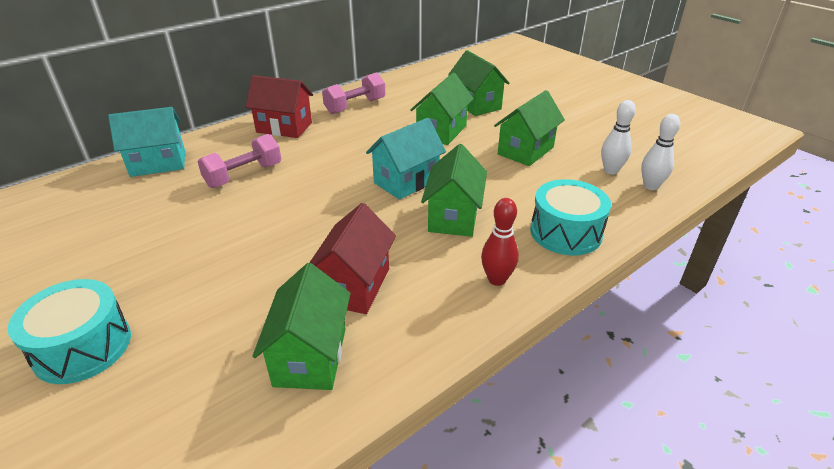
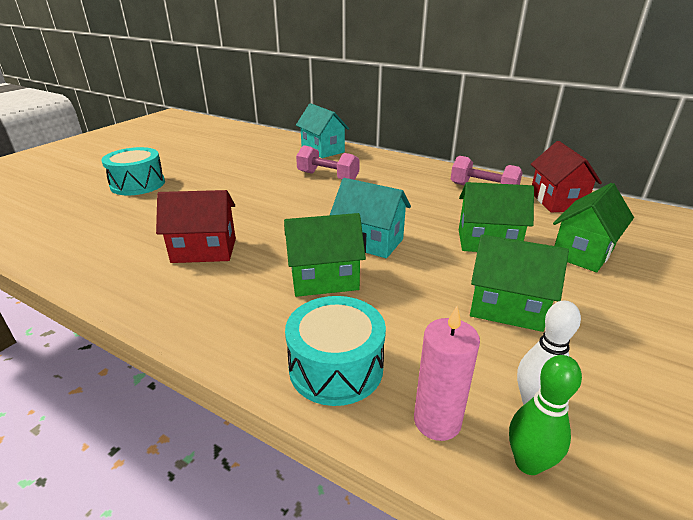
camera: 70 degrees right, 5 degrees down
(284, 127) = (410, 172): red house -> red house (556, 201)
(310, 356) = (124, 251): green house -> none
(497, 279) = (229, 324): red bowling pin -> none
(619, 205) = (437, 421): none -> pink candle
(650, 186) = (528, 463): white bowling pin -> green bowling pin

